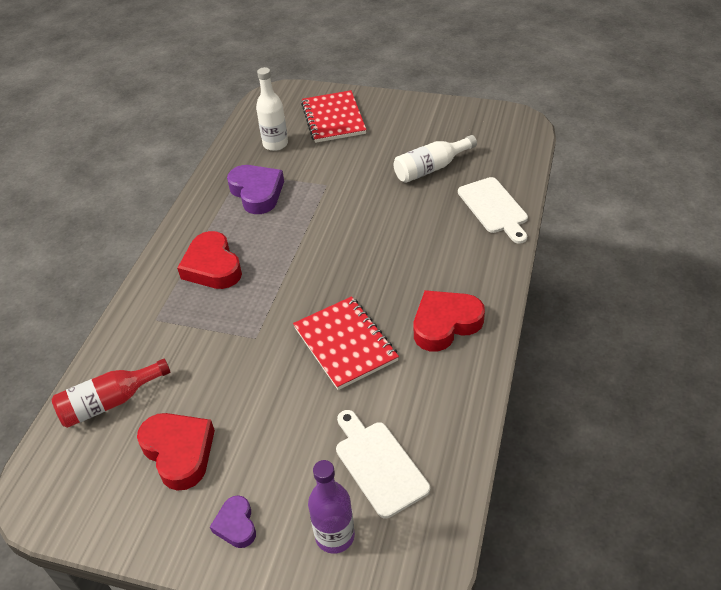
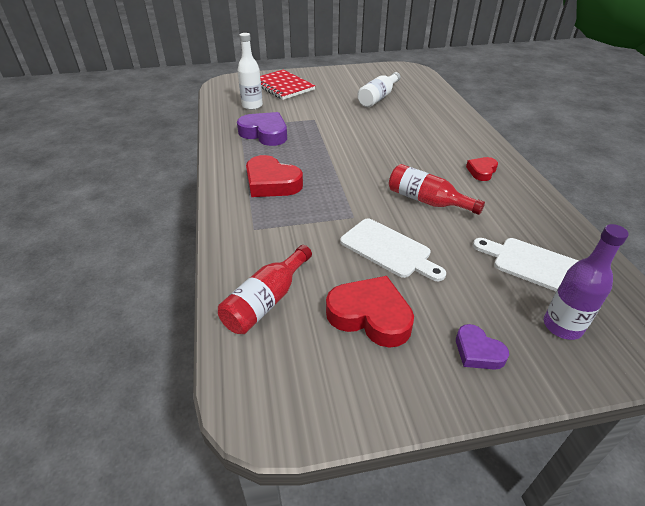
camera: 30 degrees left, 5 degrees down
(345, 344) = (427, 201): red notebook -> red bottle
(445, 324) = (481, 171): red heart -> red heart, size x0.56
(494, 208) = (441, 108): white cutting board -> white cutting board (388, 249)

